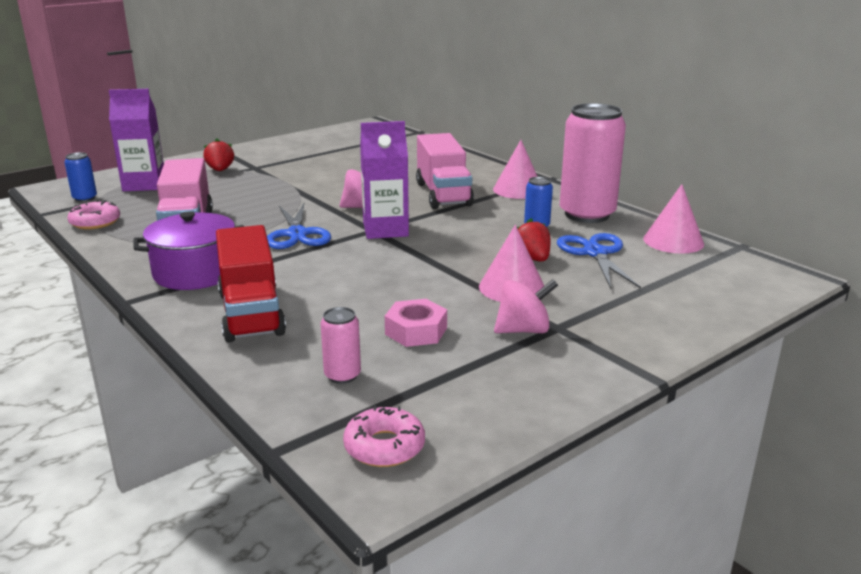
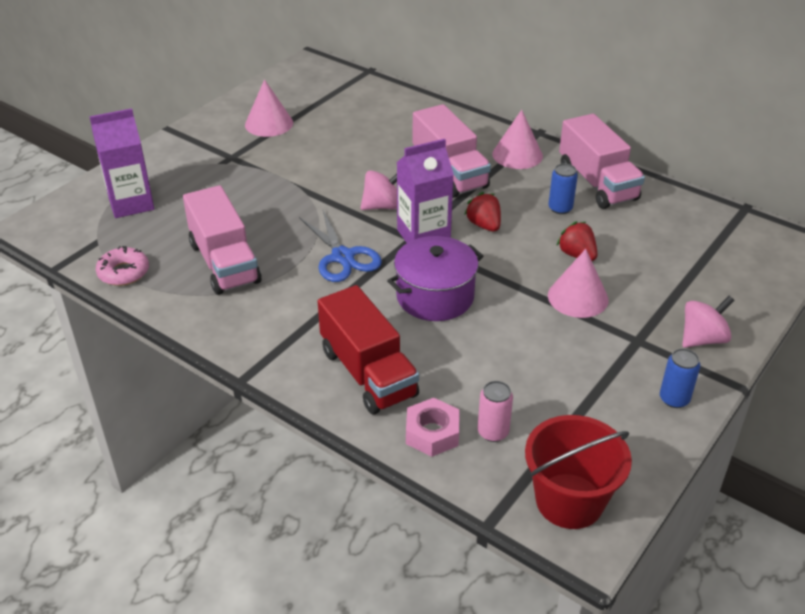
camera: 15 degrees left, 15 degrees up
(85, 198) = (82, 236): blue can -> blue can (674, 399)
(195, 273) = (280, 329): purple pot -> purple pot (435, 296)
(220, 170) = (197, 167): red strawberry -> red strawberry (484, 225)
(384, 446) = (569, 501): pink donut -> red bucket
(416, 331) = (525, 368): pink nut -> pink nut (432, 433)
(523, 330) = (612, 349): pink spinning top -> pink spinning top (702, 339)
(587, 214) = (597, 183): pink can -> pink truck
(595, 253) = (628, 238): blue scissors -> none
(673, 241) = (687, 210): pink cone -> pink cone (269, 123)

